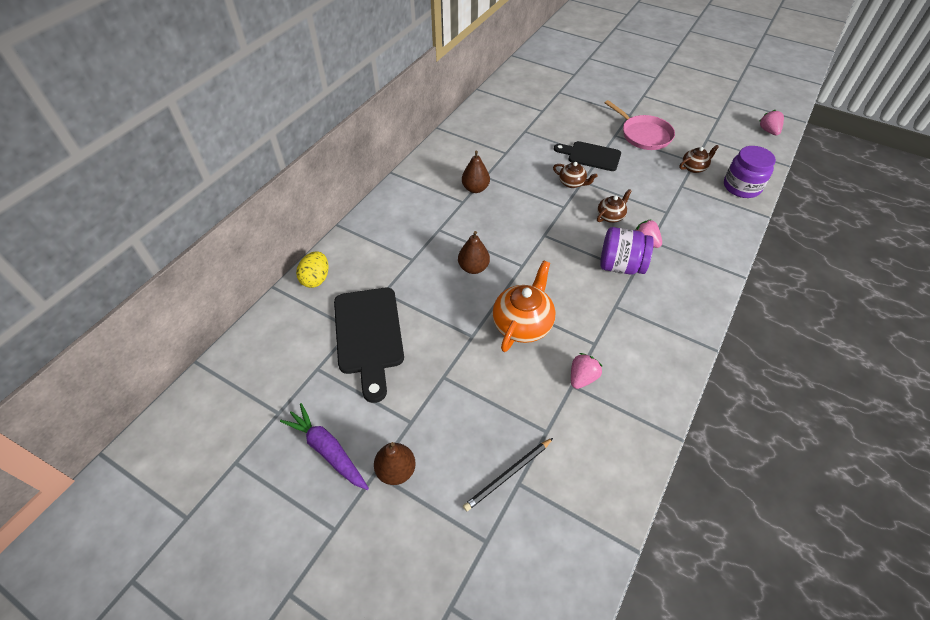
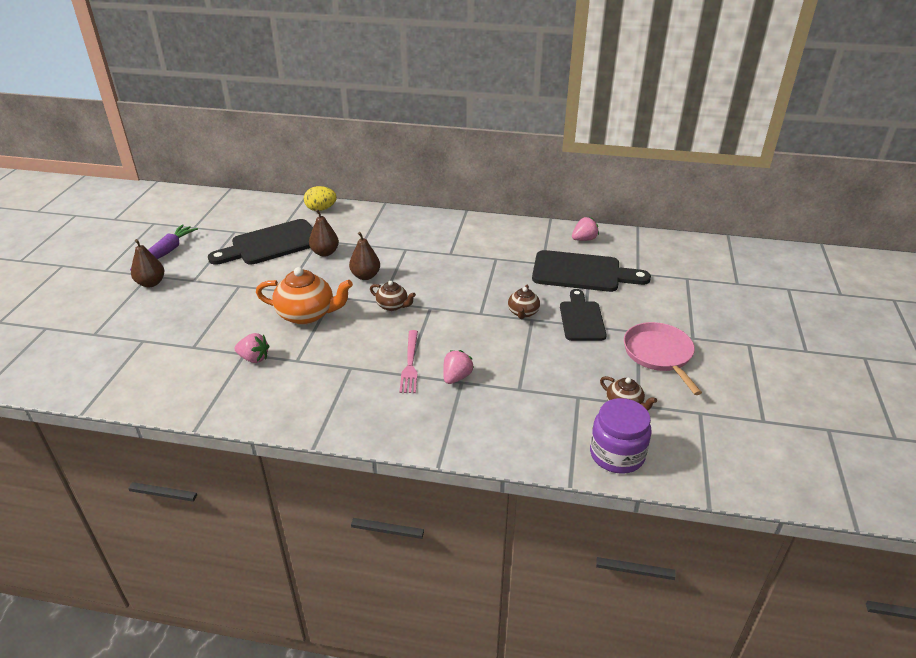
camera: 70 degrees right, 15 degrees down
(475, 188) = (473, 256): brown pear -> brown pear (325, 253)
(508, 475) = (150, 334): black pencil -> none
(529, 136) = (582, 272): none -> black cutting board
(610, 216) = (485, 347): brown teapot -> brown teapot (393, 306)
(620, 266) = (410, 364): purple jar -> pink fork
(644, 135) = (659, 354): pink pan -> pink pan turned 135 degrees clockwise
(768, 131) = (782, 479): pink strawberry -> pink strawberry (584, 239)

